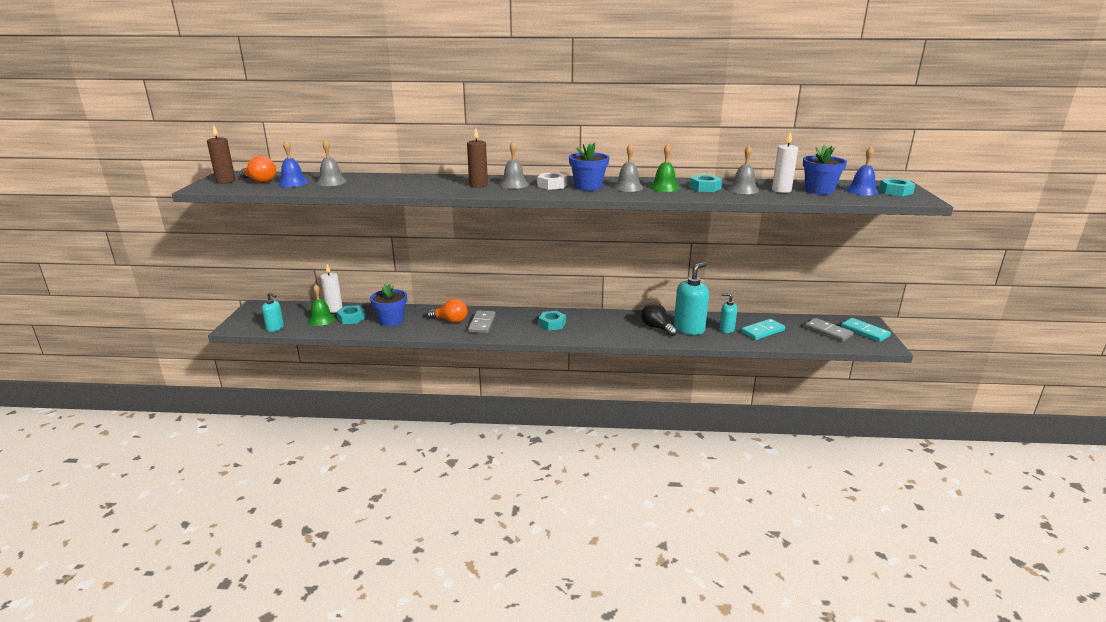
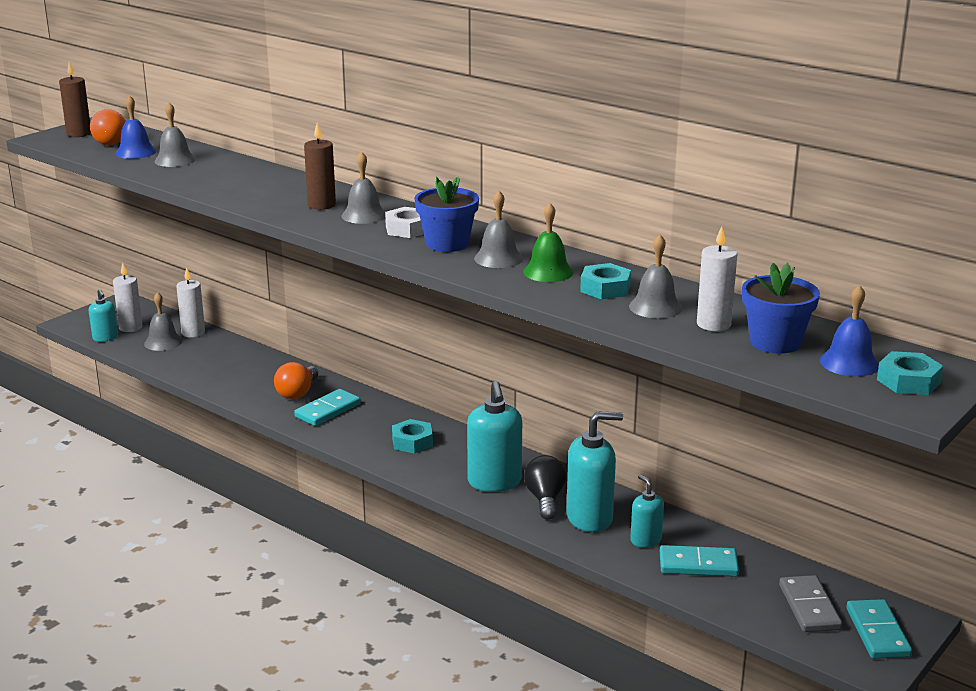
camera: 35 degrees right, 0 degrees up
(285, 318) = (130, 327): none -> white candle
(321, 319) = (163, 342): green bell -> grey bell
(351, 318) = (195, 351): turquoise nut -> none
(391, 321) = (232, 370): blue flower pot -> none
(450, 321) = (297, 393): orange light bulb -> orange light bulb turned 60 degrees clockwise
(482, 324) = (328, 410): grey domino -> turquoise domino
(622, 328) = (494, 482): none -> turquoise soap dispenser

